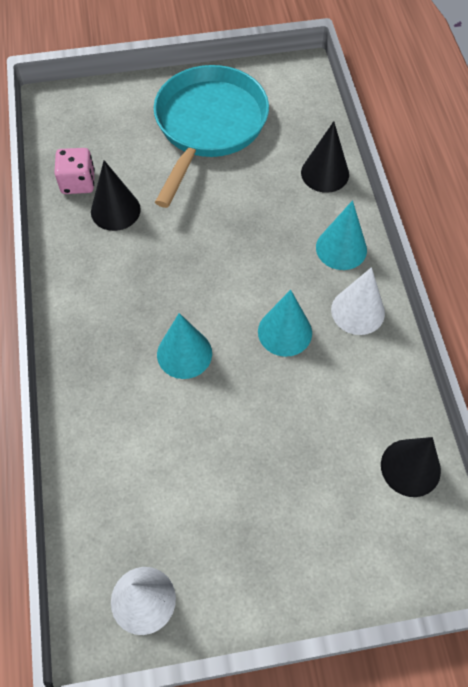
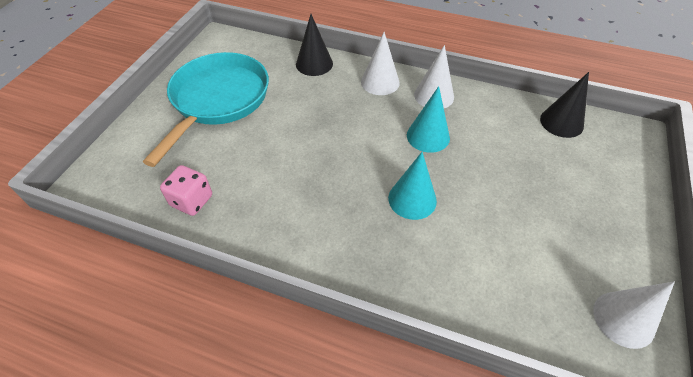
camera: 60 degrees left, 10 degrees down
(115, 210) = (244, 187): black cone -> none
(208, 126) = (217, 100): turquoise pan -> turquoise pan turned 60 degrees clockwise
(341, 248) = (380, 82): turquoise cone -> white cone

